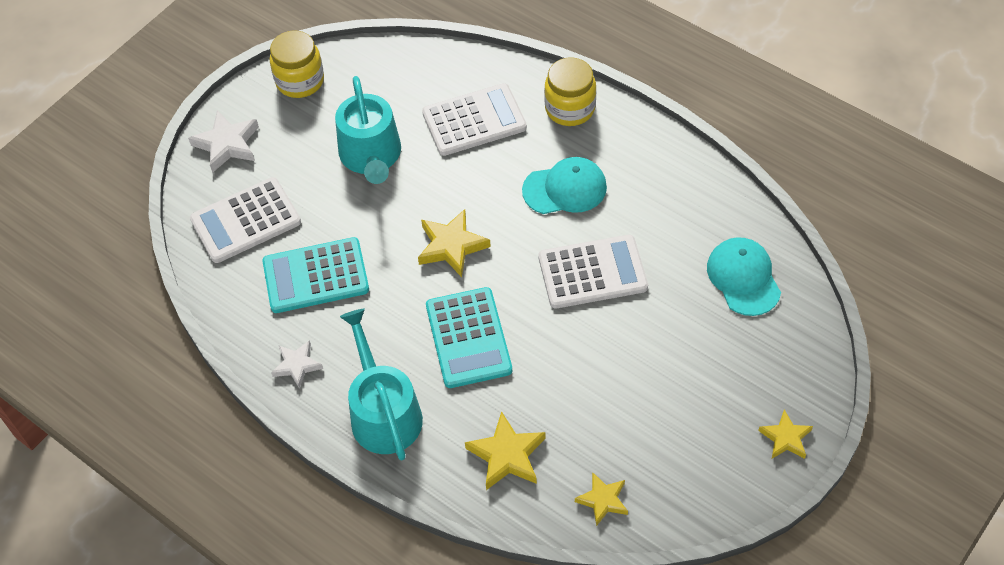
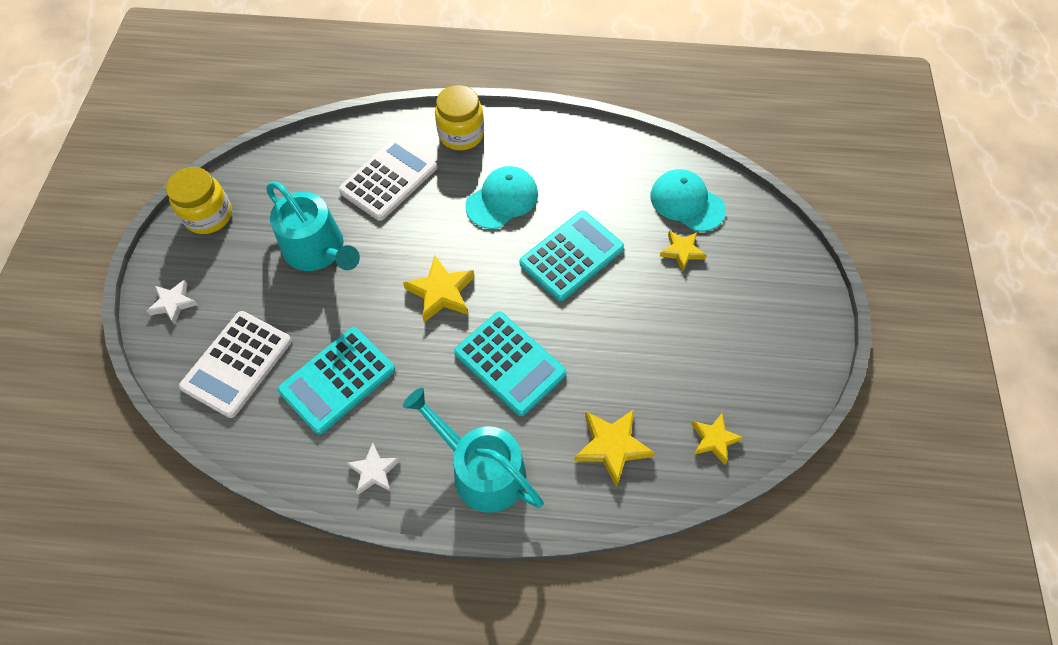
camera: 35 degrees left, 5 degrees up
(227, 144) = (173, 303): white star -> white star, size x0.66
(592, 272) = (571, 256): white calculator -> turquoise calculator
(785, 438) = (807, 310): yellow star -> yellow star (682, 251)

